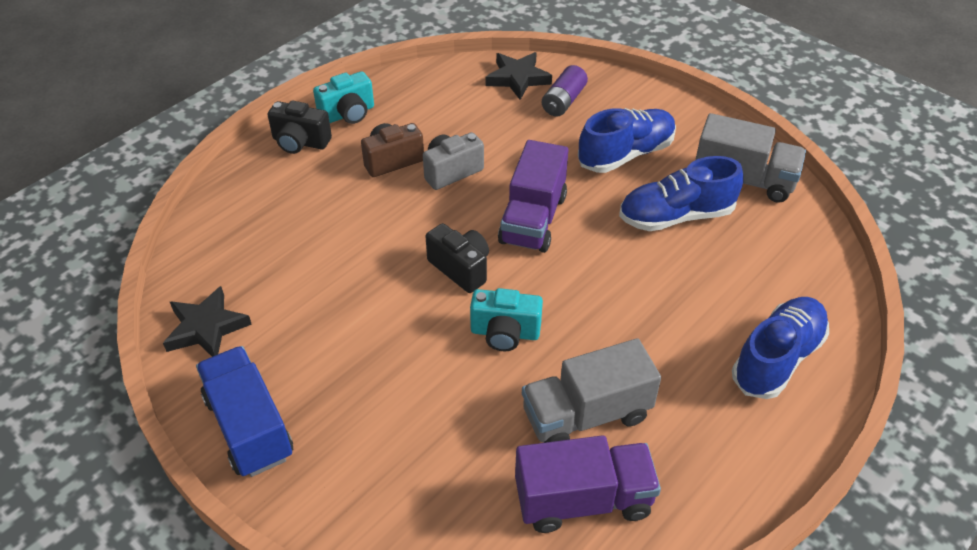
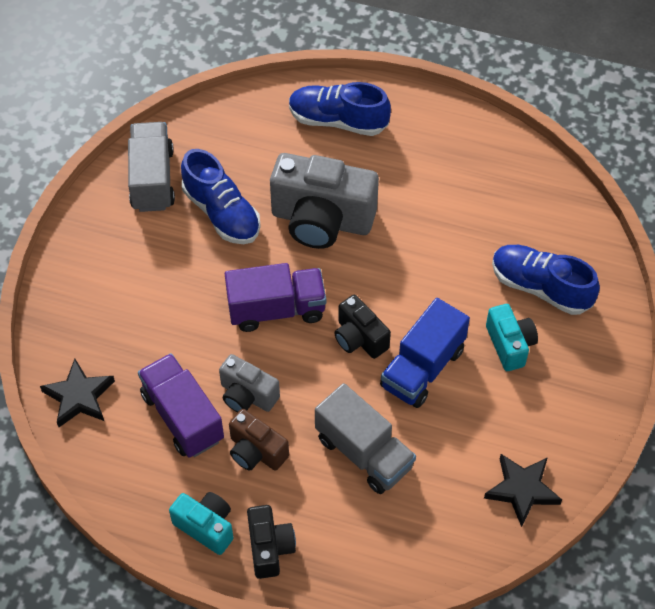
camera: 115 degrees left, 10 degrees up
(249, 427) = (583, 406): blue truck -> blue truck (422, 368)
(461, 268) = (359, 338): black camera -> black camera turned 60 degrees counterclockwise
(505, 333) = (407, 283): turquoise camera -> turquoise camera (510, 345)
(563, 101) = (100, 343): purple battery -> none
(583, 499) = (512, 192): purple truck -> purple truck (182, 417)
(586, 415) = (449, 211): grey truck -> grey truck (364, 452)
(625, 154) = (158, 270): blue shoe -> blue shoe (540, 287)
(629, 291) = (322, 220): none -> grey camera

